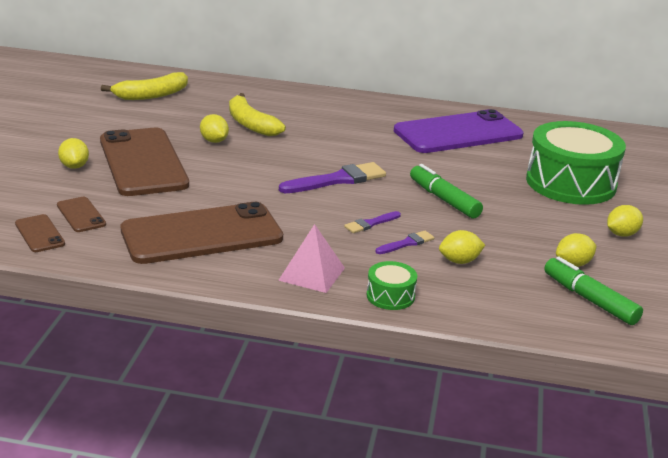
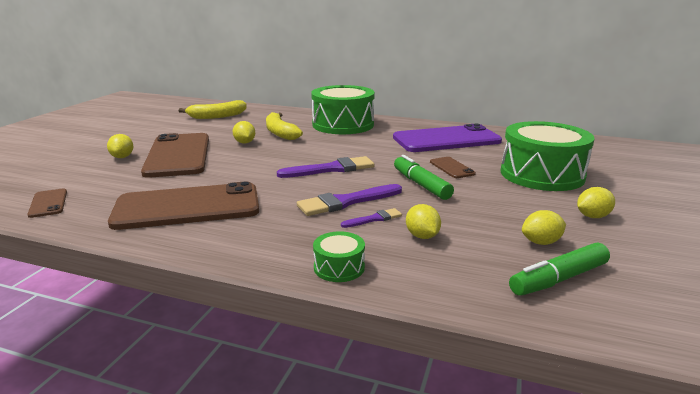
camera: 10 degrees right, 5 degrees down
(81, 215) = (96, 190): brown phone -> brown phone (451, 168)
(311, 274) = (269, 243): pink pyramid -> none
(324, 109) = (343, 125): none -> green drum
(370, 223) = (346, 202): purple brush -> purple brush, size x1.87
(459, 261) = (422, 236): yellow lemon -> yellow lemon turned 75 degrees clockwise
(589, 299) = (558, 279): green marker -> green marker turned 90 degrees counterclockwise

